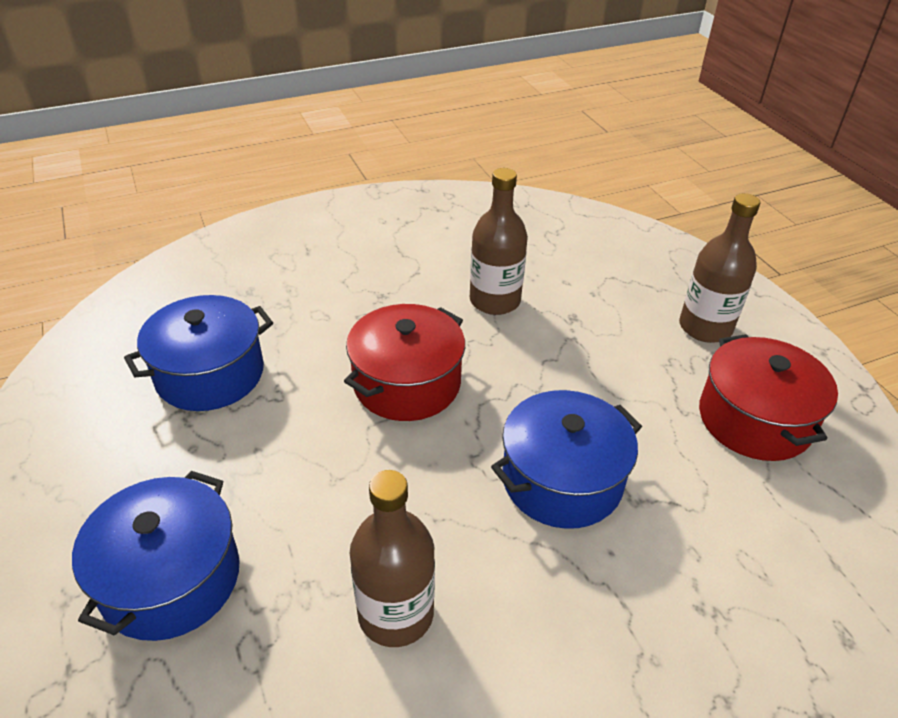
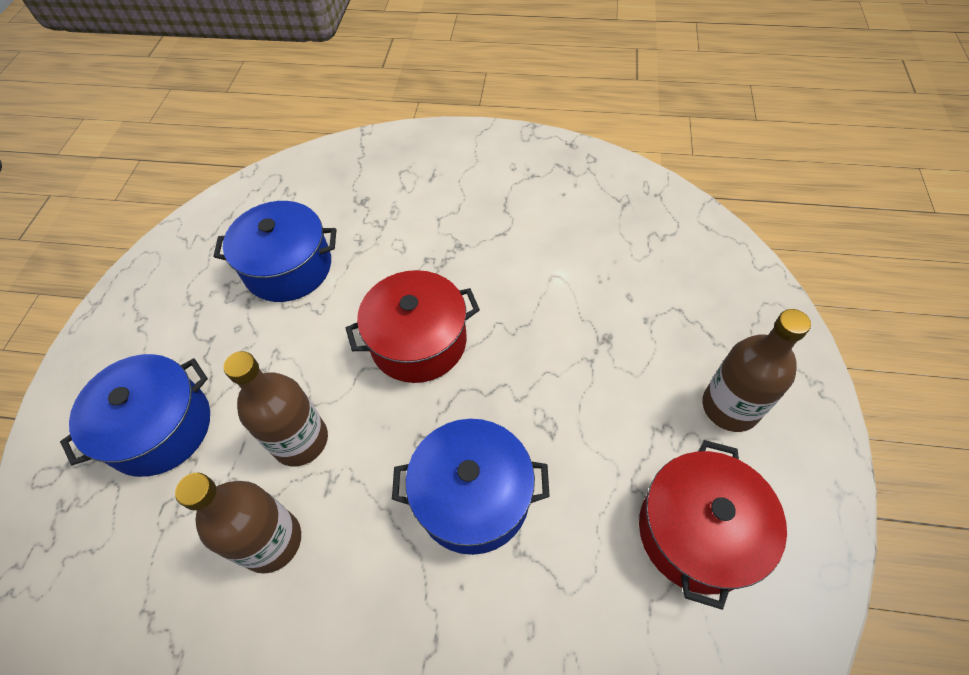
camera: 35 degrees right, 15 degrees up
(495, 301) = (549, 290): brown bottle -> brown bottle (300, 440)

